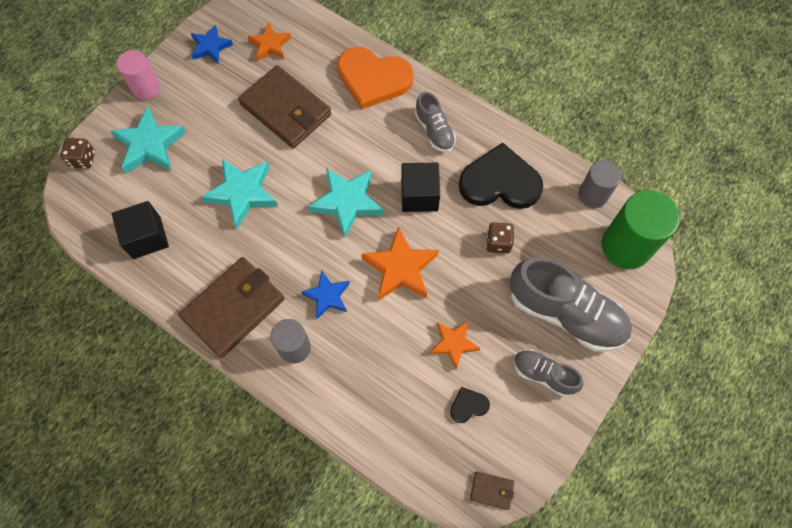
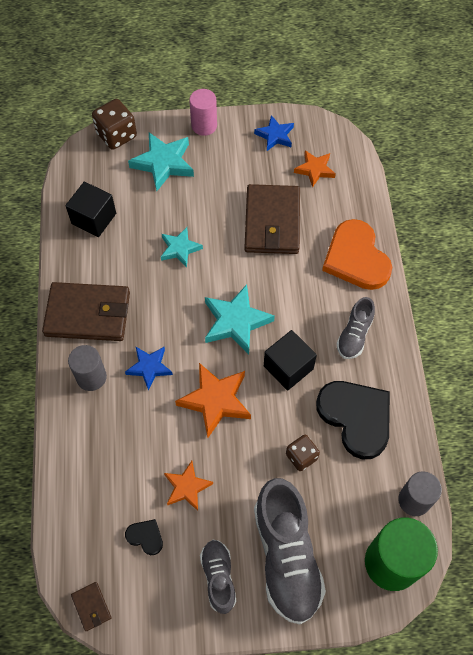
camera: 50 degrees right, 5 degrees down
(83, 159) = (116, 135): brown dice -> brown dice, size x1.57
(243, 193) = (180, 249): turquoise star -> turquoise star, size x0.63

